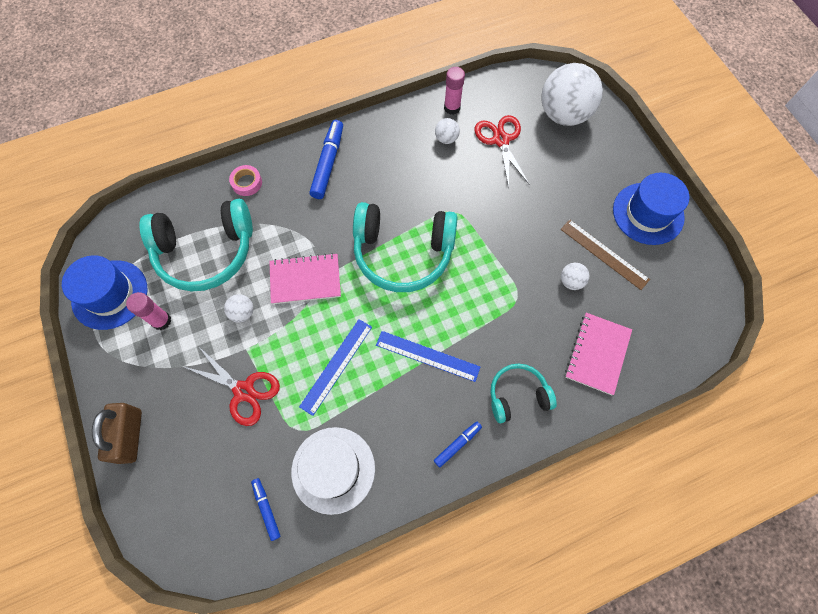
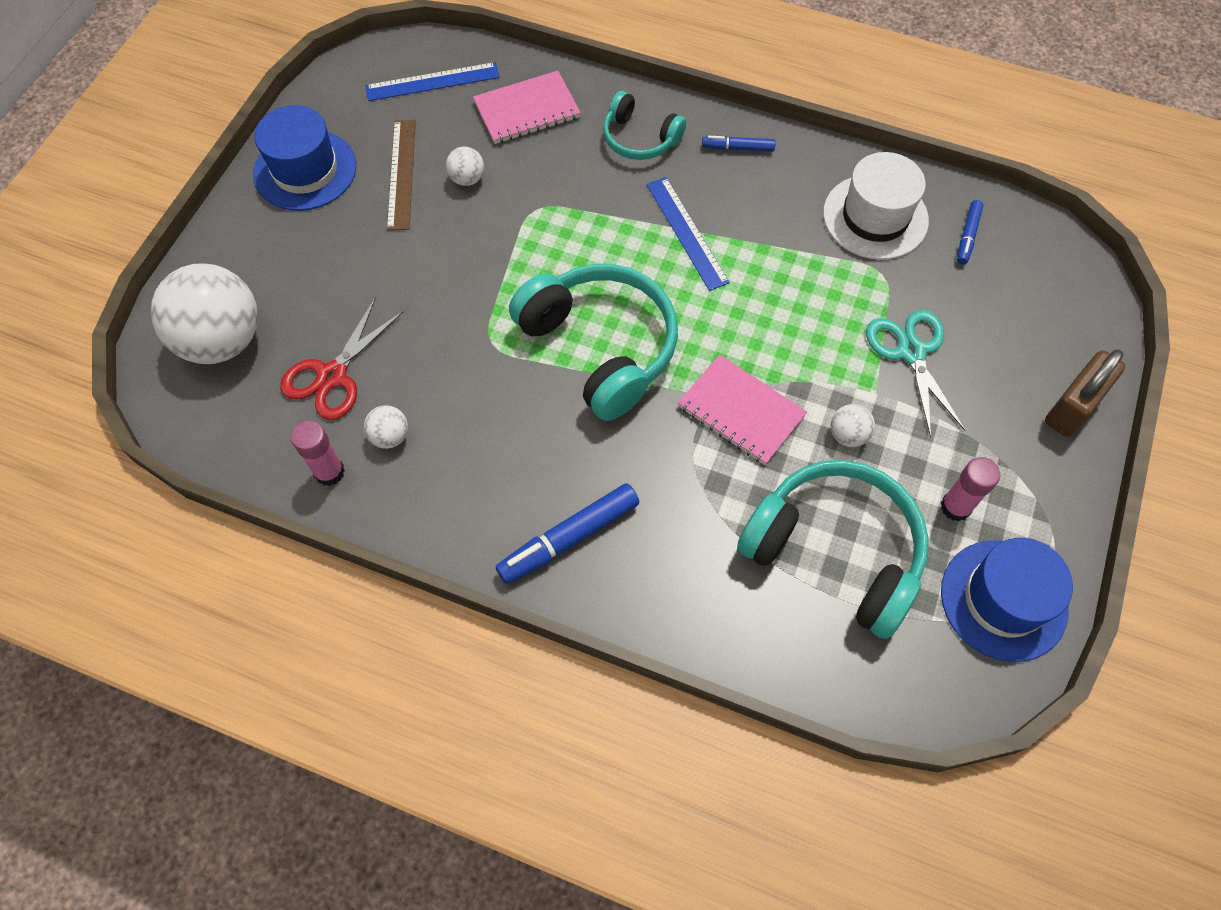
camera: 135 degrees left, 5 degrees down
(244, 391) = (911, 352): red scissors -> turquoise scissors
(247, 183) = (701, 607): pink tape -> none
(336, 366) = (789, 297): blue ruler -> blue ruler (432, 82)

